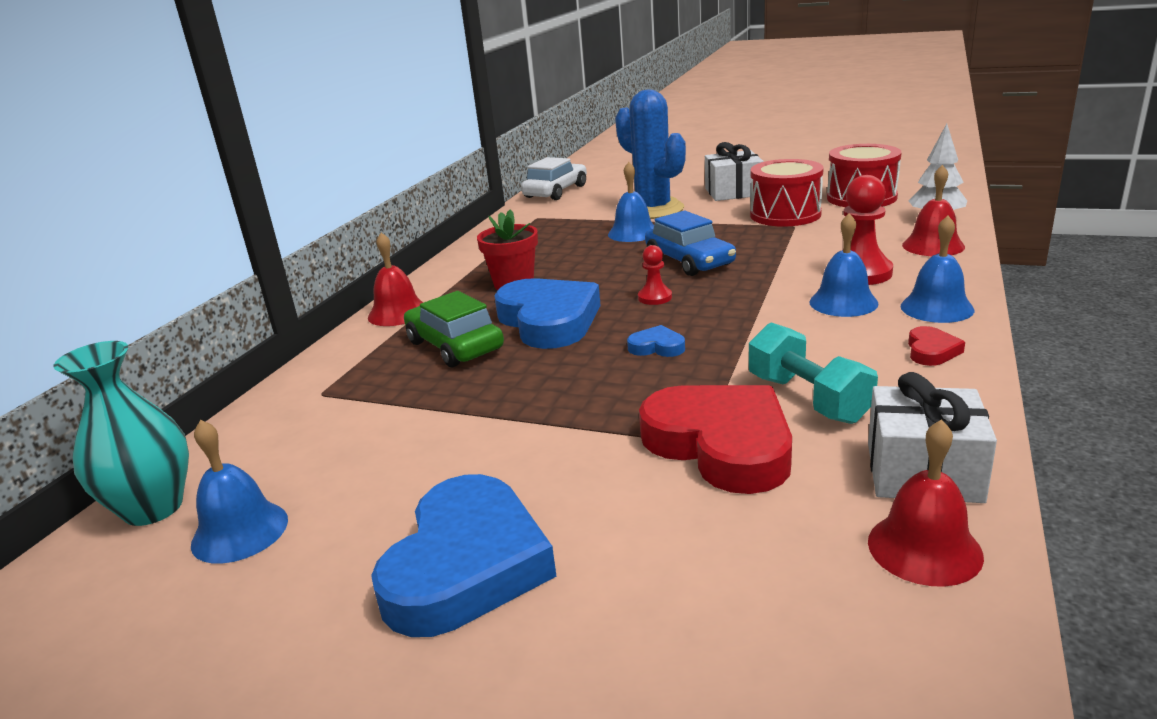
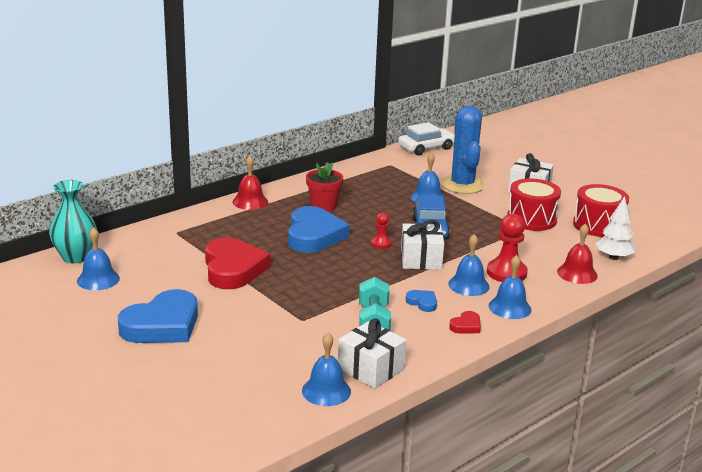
camera: 25 degrees right, 0 degrees up
(455, 346) = (256, 231): green car -> none
(657, 347) = (344, 270): blue heart -> blue heart (422, 303)
(721, 445) = (308, 324): red heart -> red heart (233, 269)
(735, 296) = (421, 259): none -> white gift
(924, 548) = (326, 391): red bell -> blue bell

